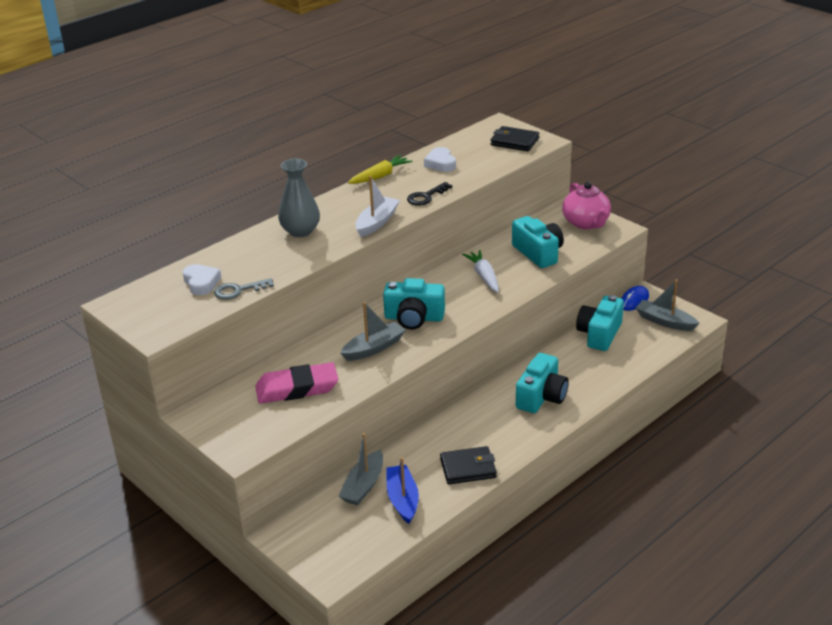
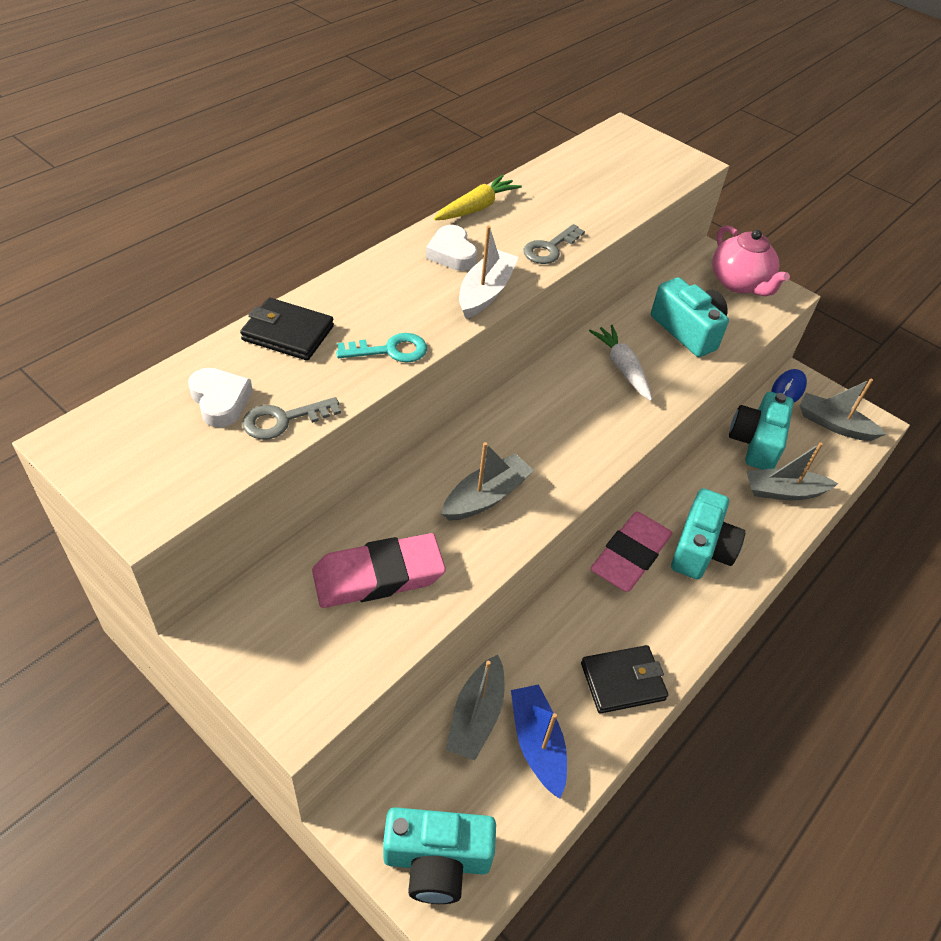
camera: 10 degrees left, 15 degrees up
(300, 231) = (371, 303): grey vase -> none
(309, 255) = (390, 350): none -> turquoise key
(414, 318) = (536, 440): turquoise camera -> turquoise camera (437, 860)
(426, 197) = (549, 248): black key -> grey key
(440, 163) = (559, 191): white heart -> white heart (452, 253)
(488, 401) = (630, 556): none -> pink eraser
(514, 142) = (653, 161): black wallet -> black wallet (288, 333)
(613, 363) = (783, 491): none -> grey boat

